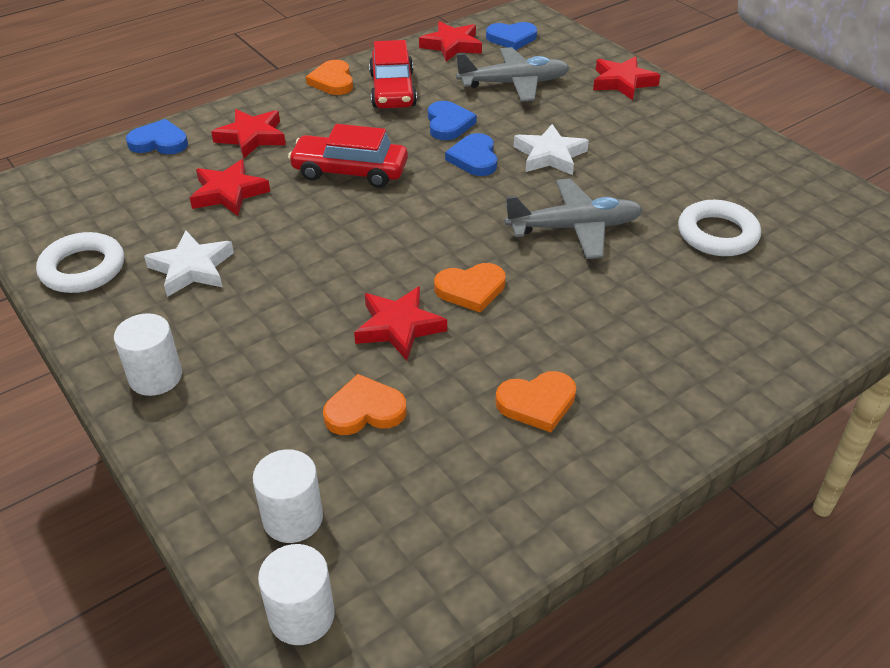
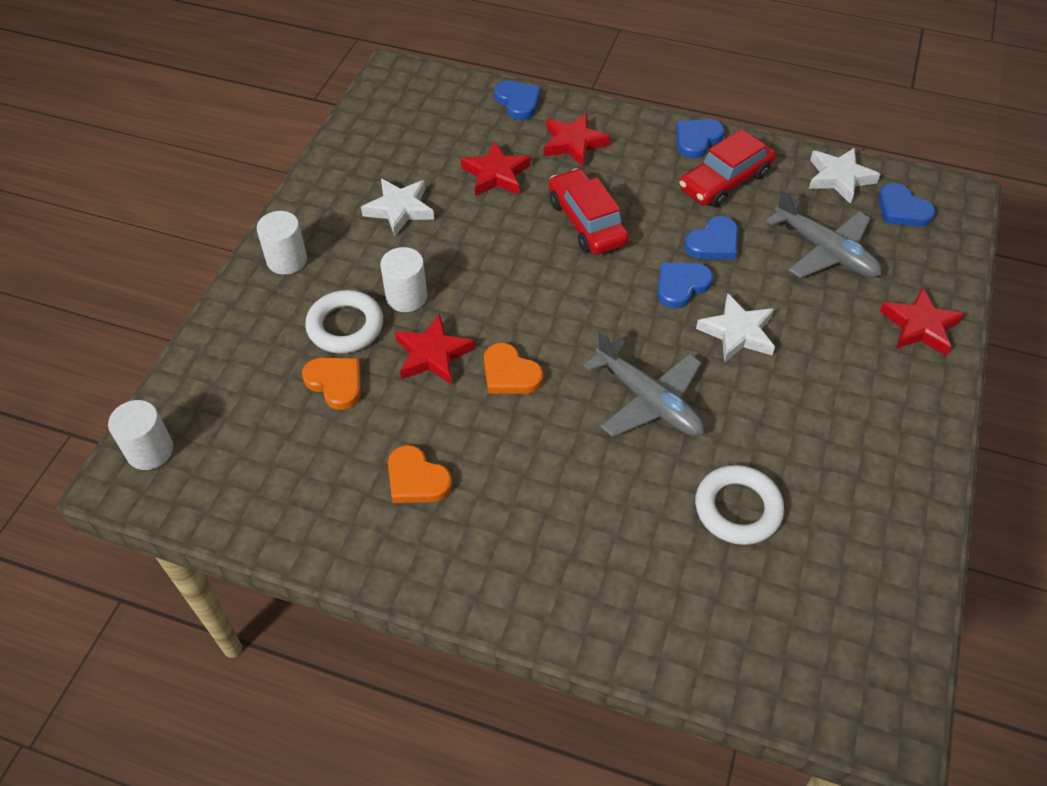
camera: 55 degrees right, 10 degrees up
(83, 269) = (354, 159): white ring -> white ring (345, 326)
(293, 518) = (219, 401): white cylinder -> white cylinder (406, 297)
(332, 81) = (697, 140): orange heart -> blue heart
(452, 45) = (839, 178): red star -> white star

